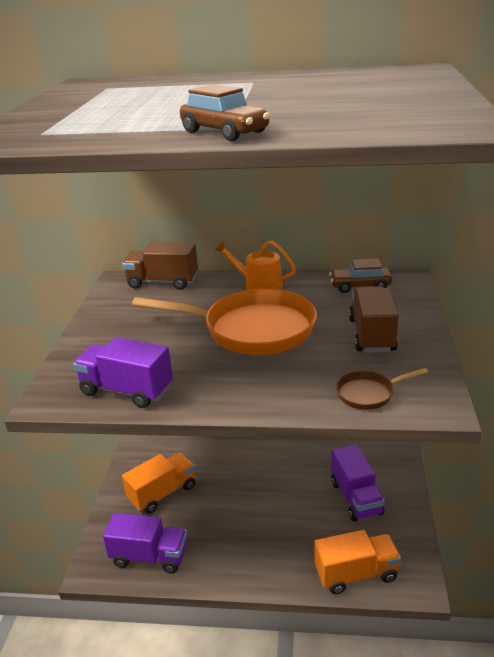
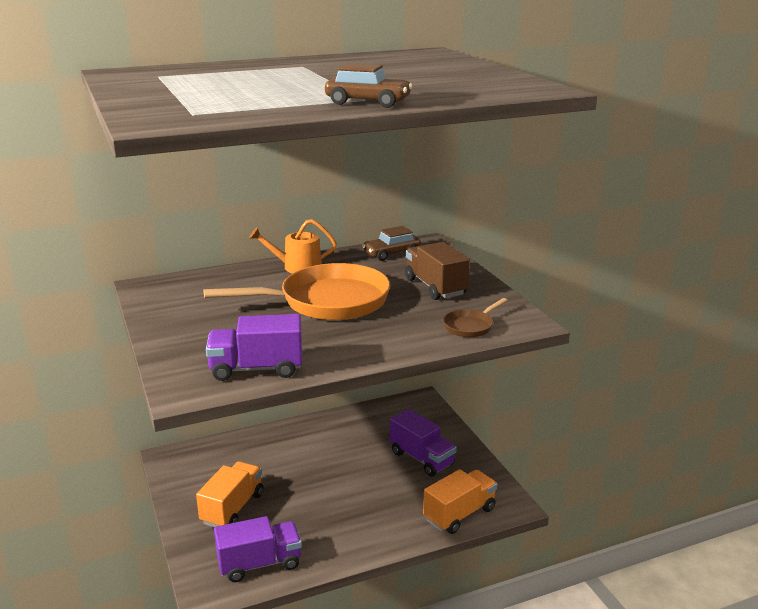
camera: 30 degrees left, 5 degrees down
(162, 282) = (195, 280): brown truck -> none

